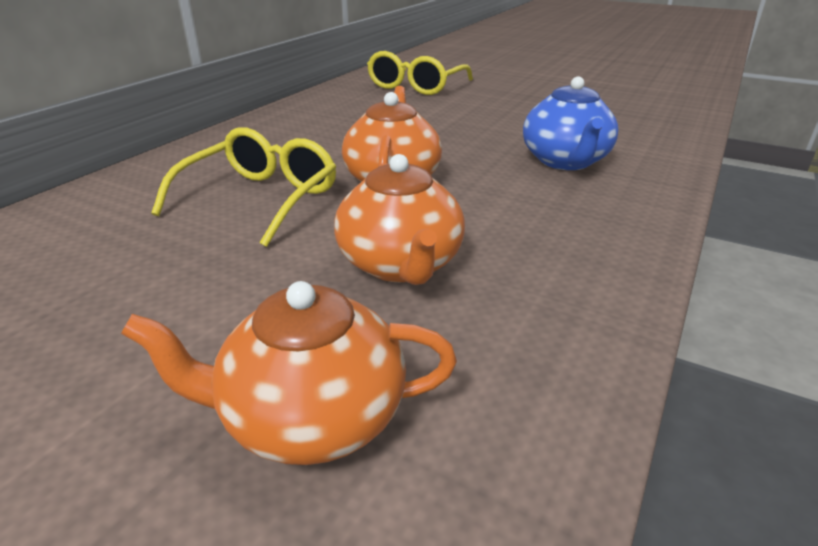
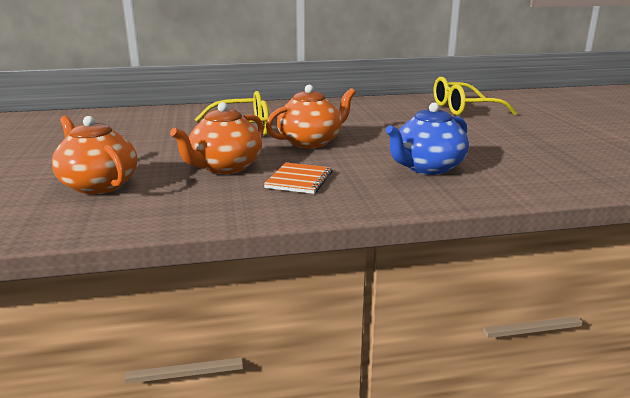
camera: 50 degrees right, 10 degrees down
(519, 234) = (299, 180): none -> orange notebook

